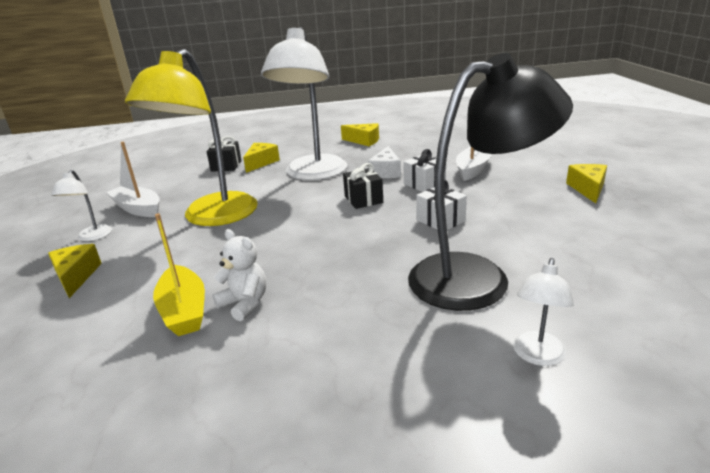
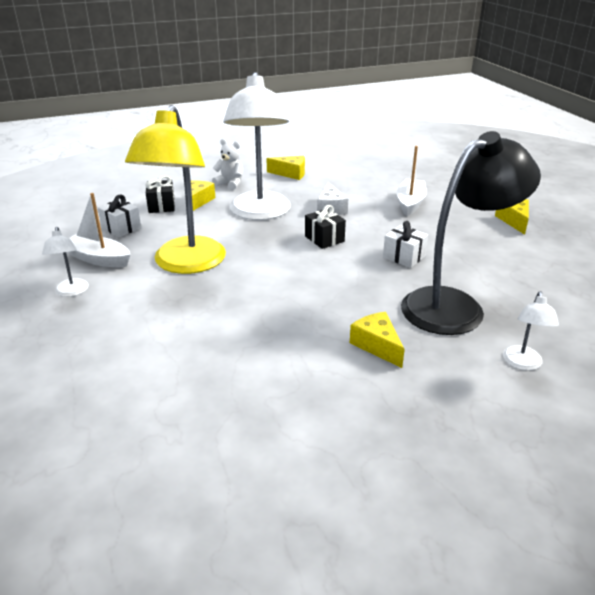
camera: 15 degrees left, 5 degrees up
(76, 276) = (88, 333): yellow cheese -> yellow cheese (377, 345)
(184, 310) = (221, 355): yellow boat -> none
(245, 303) = (272, 344): white teddy bear -> white teddy bear (230, 184)
(424, 184) = (373, 221): white gift -> white gift (121, 228)

